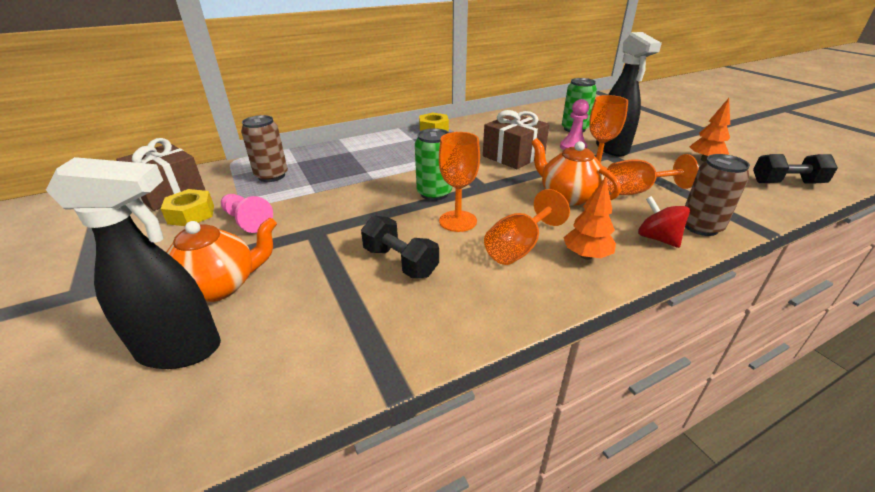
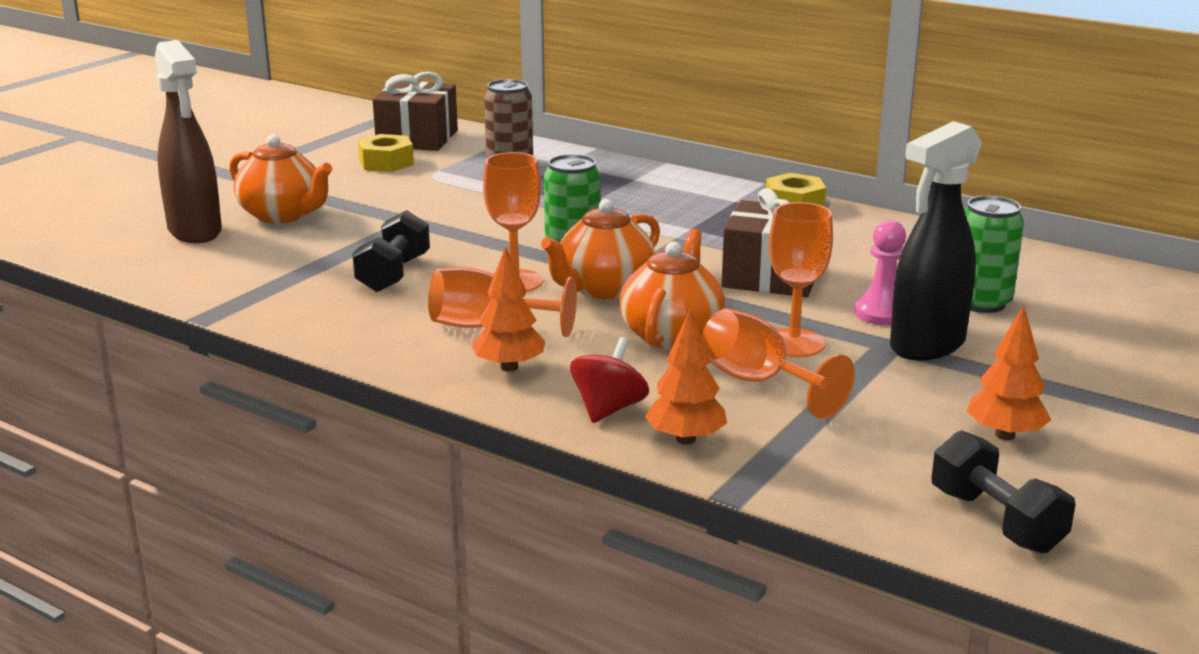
camera: 60 degrees right, 10 degrees down
(181, 350) = (195, 232): black spray bottle -> brown spray bottle
(247, 221) = (399, 187): pink pawn -> none
(493, 198) = (603, 289): none -> orange teapot
(700, 227) = (685, 439): brown can -> orange tree

